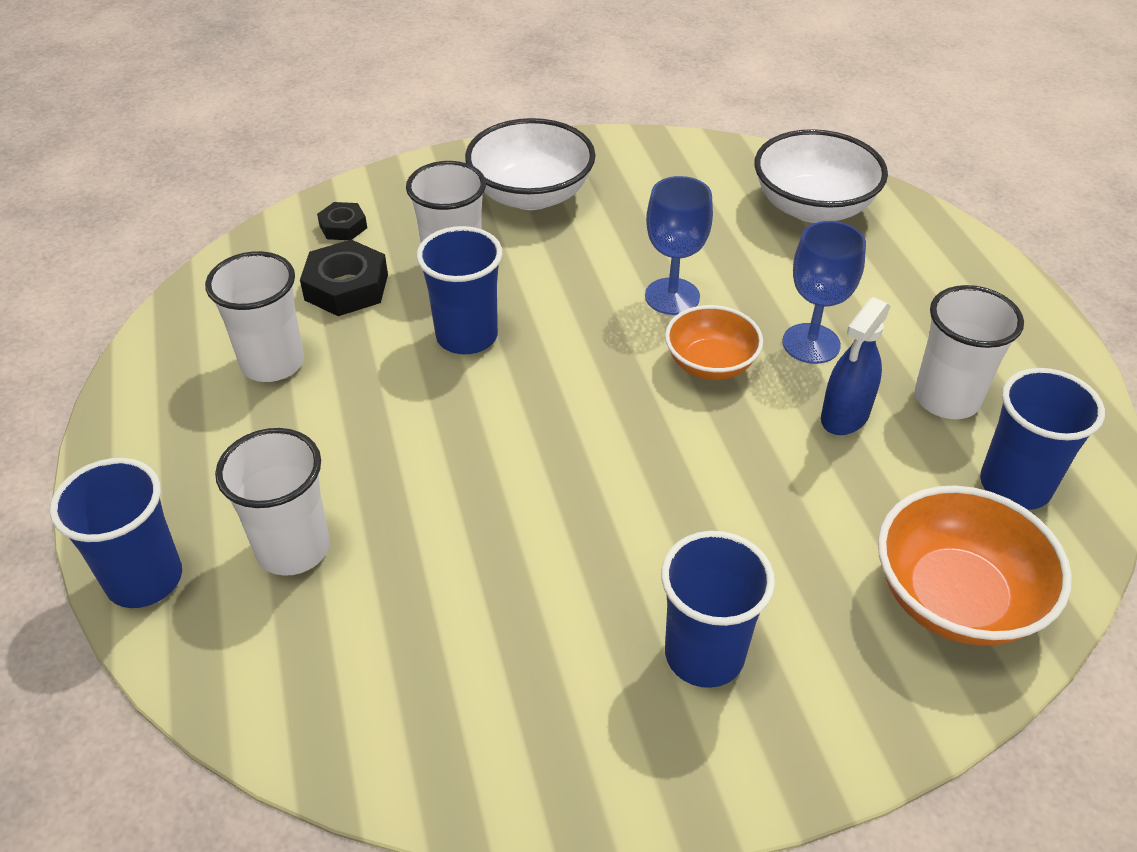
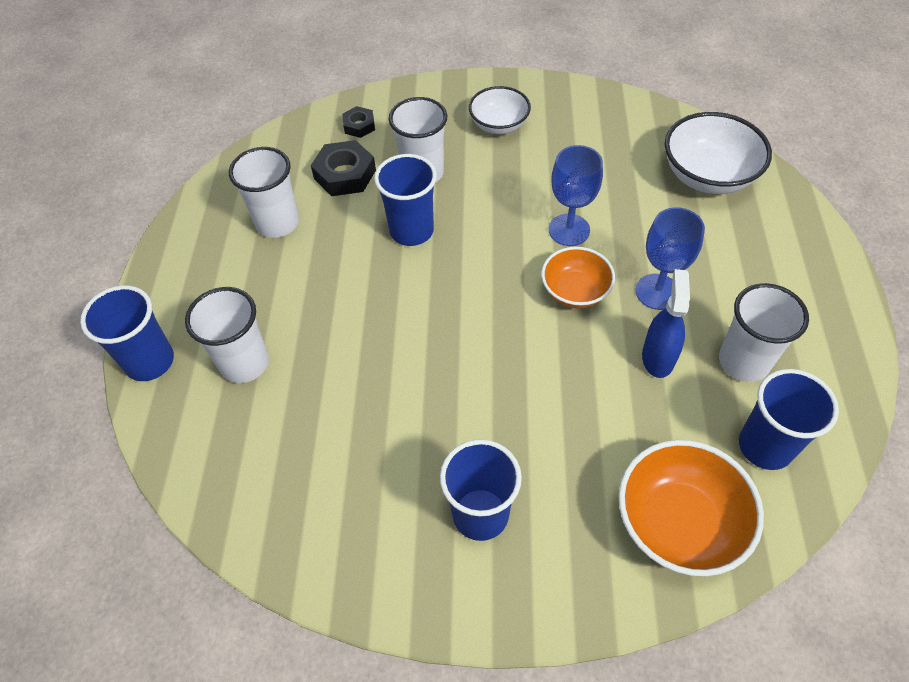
camera: 20 degrees right, 10 degrees up
(531, 195) = (499, 125): white bowl -> white bowl, size x0.64
(845, 416) = (658, 357): blue spray bottle -> blue spray bottle turned 135 degrees clockwise

